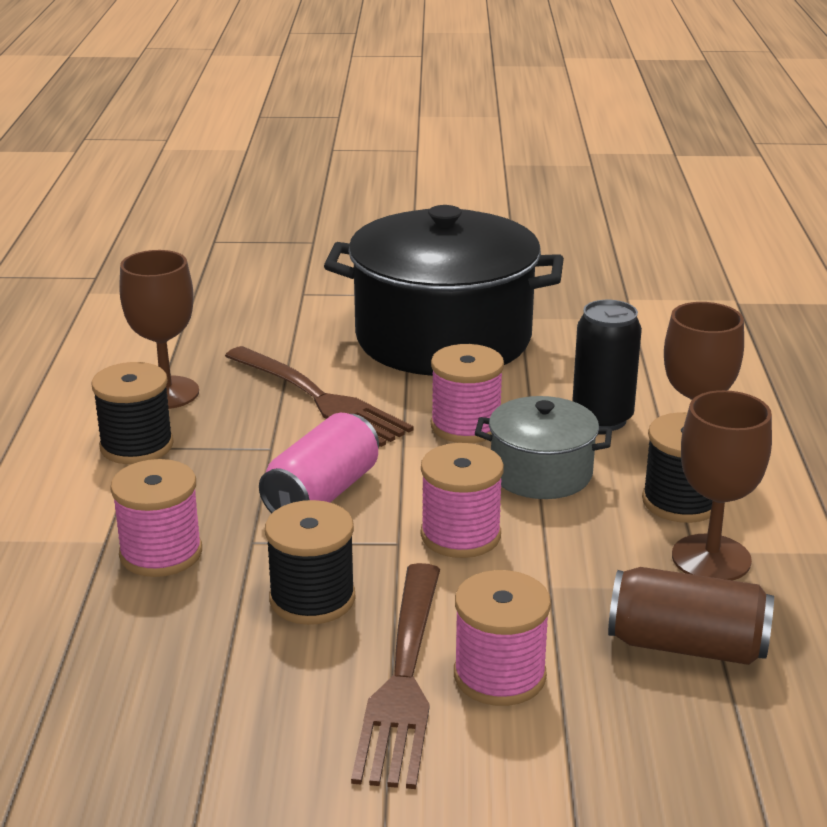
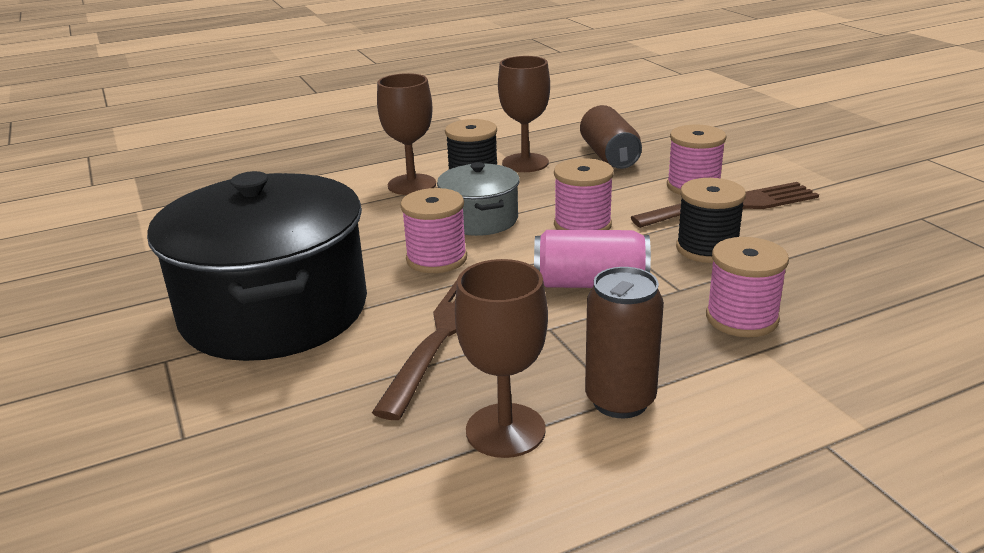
camera: 115 degrees left, 0 degrees up
(136, 446) = (620, 400): black spool -> brown can
(602, 419) = (384, 217): black can -> none

